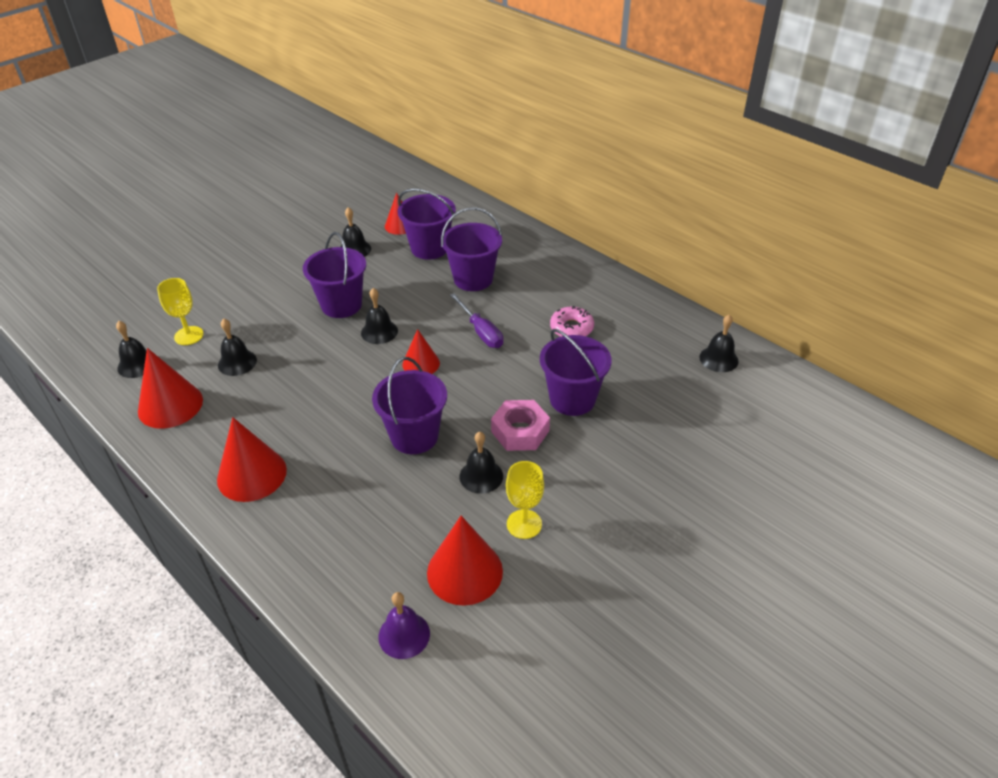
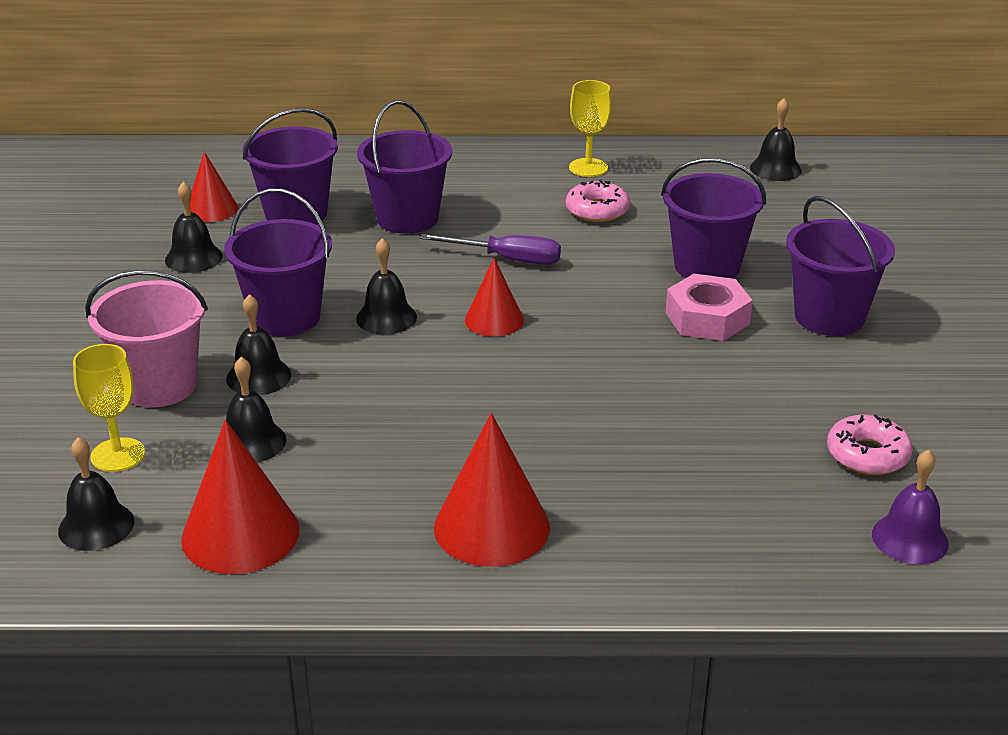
camera: 45 degrees left, 10 degrees down
(248, 310) = (159, 385): none -> pink bucket
(414, 436) = (610, 383): purple bucket -> purple bucket (829, 317)
(464, 571) = (867, 455): red cone -> pink donut
(481, 476) = (739, 374): black bell -> black bell (258, 376)
(524, 524) = (848, 385): yellow goblet -> yellow goblet (588, 168)

